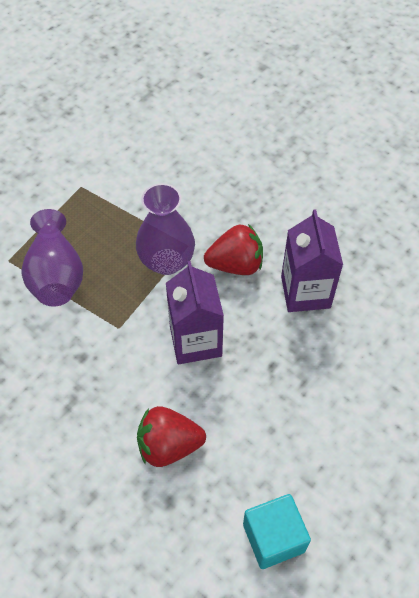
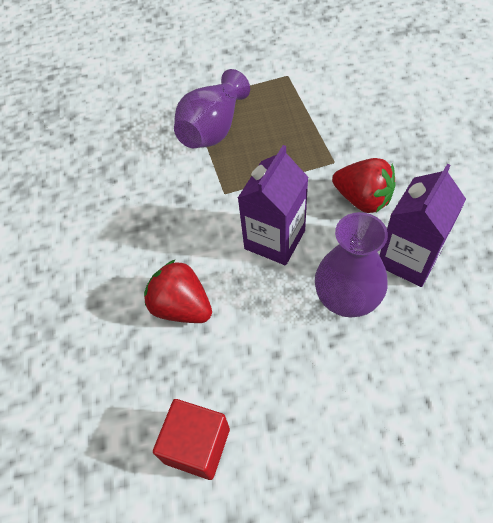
camera: 45 degrees right, 0 degrees up
(166, 261) = (305, 165): purple vase -> purple vase (347, 298)
(273, 537) = (197, 445): turquoise cube -> red cube

